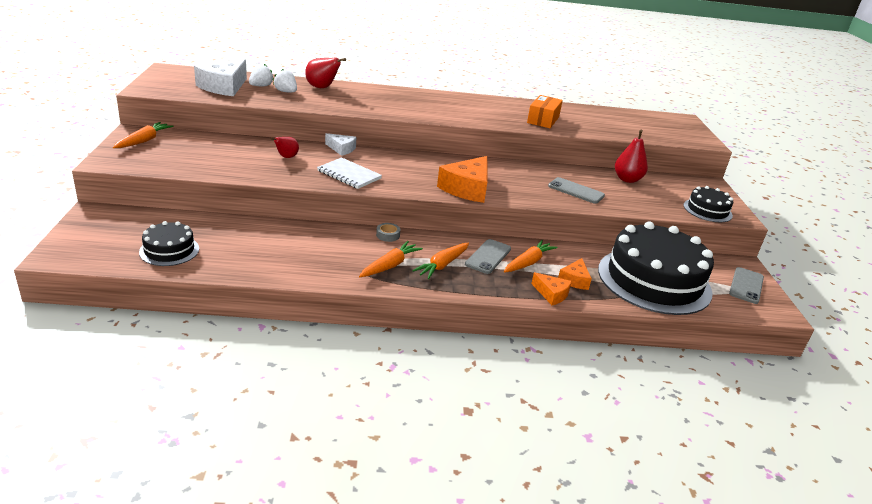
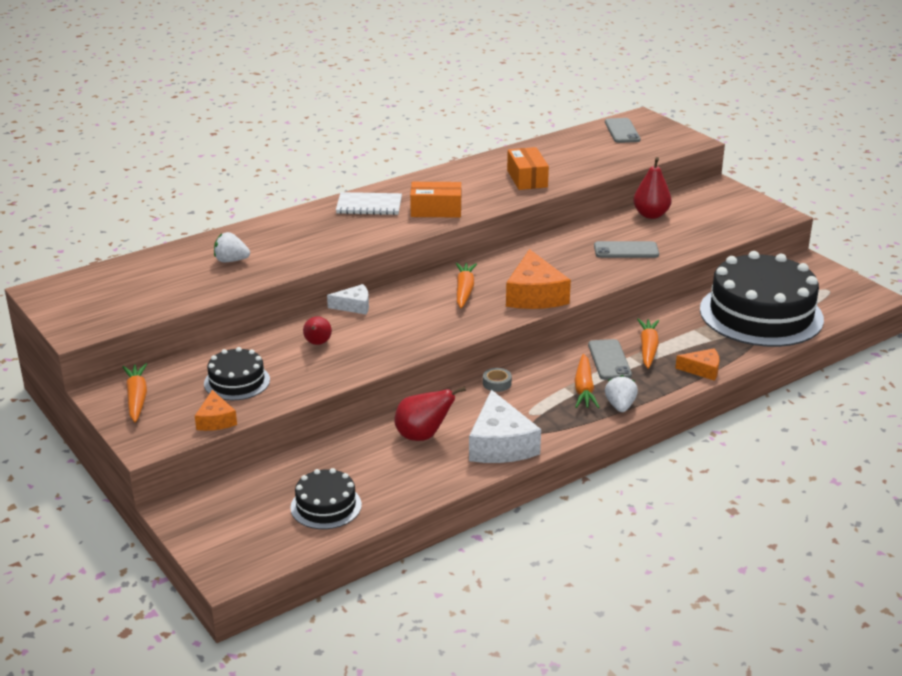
camera: 30 degrees left, 0 degrees up
(224, 87) = (154, 286): white cheese -> white cheese (500, 444)
(261, 86) = (191, 265): white strawberry -> white strawberry (620, 406)
(322, 88) = (257, 237): red pear -> red pear (423, 436)
(349, 175) = (409, 333): white notebook -> white notebook (369, 206)
(390, 266) = (542, 413): orange carrot -> orange carrot (464, 291)
(452, 113) = (436, 210): none -> orange box
(574, 280) = (703, 346): orange cheese -> orange cheese (215, 420)
(707, 210) = (750, 219): black cake -> black cake (237, 381)
(746, 285) = (830, 283): grey phone -> grey phone (622, 131)

